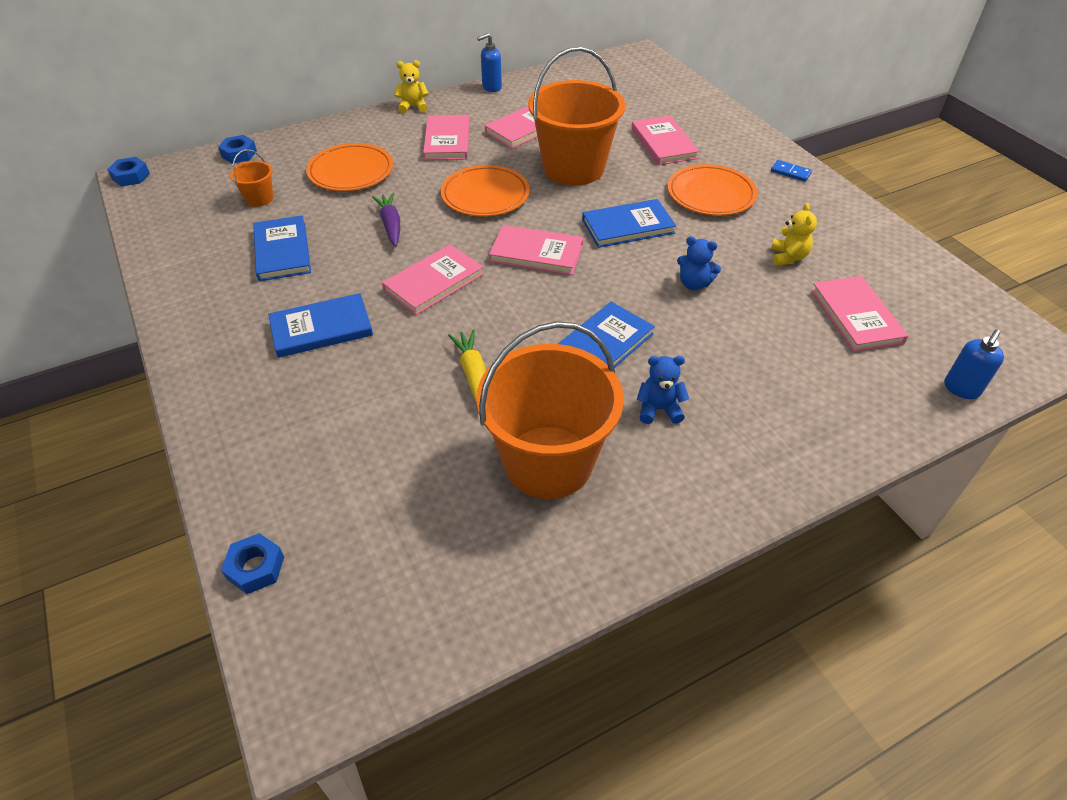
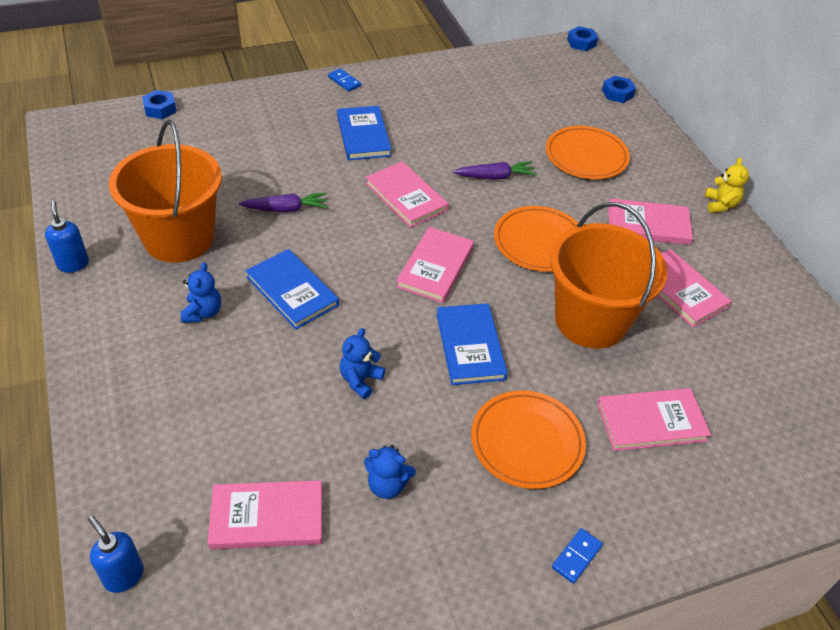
camera: 95 degrees right, 0 degrees up
(194, 363) = (344, 81): none -> blue domino
(259, 198) = (544, 105): orange bucket -> none
(282, 251) = (466, 117): blue book -> none
(473, 373) = (286, 209): yellow carrot -> purple carrot
(491, 87) = (779, 273): blue soap dispenser -> blue soap dispenser (73, 264)
(788, 257) = (387, 485): yellow teddy bear -> blue teddy bear

